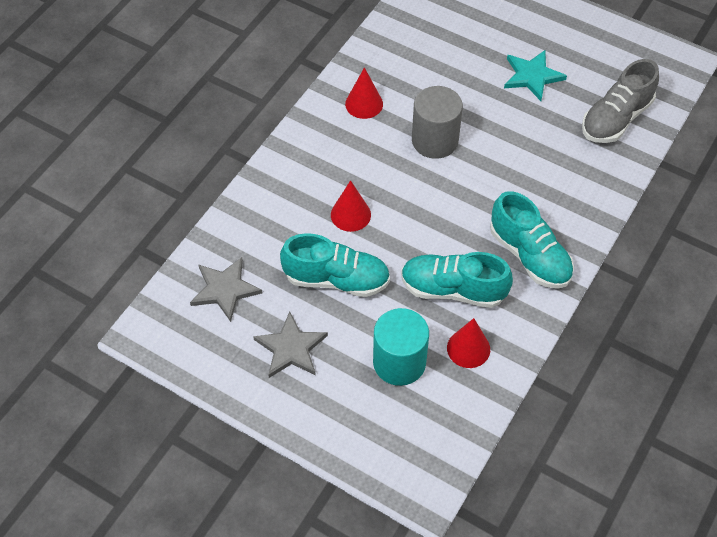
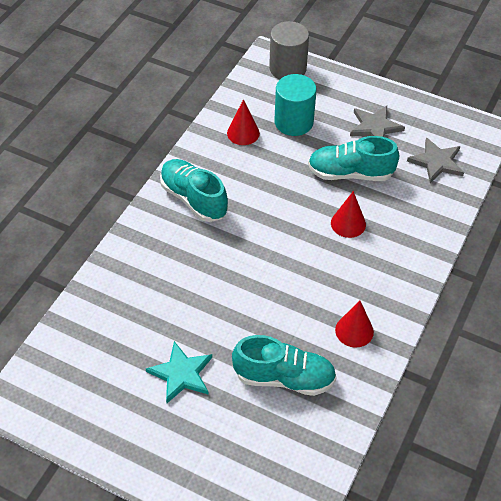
camera: 175 degrees right, 5 degrees down
(435, 140) = (280, 295): grey cylinder -> grey cylinder (287, 68)
(453, 290) = (256, 171): turquoise shoe -> turquoise shoe (284, 378)
(616, 118) = (99, 329): grey shoe -> none

